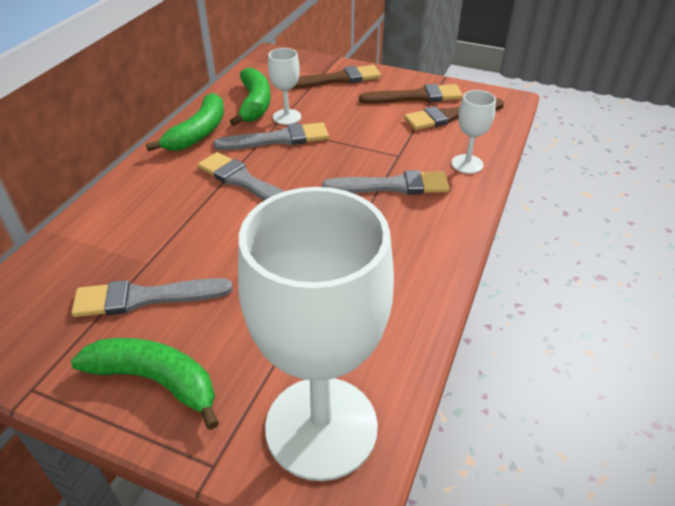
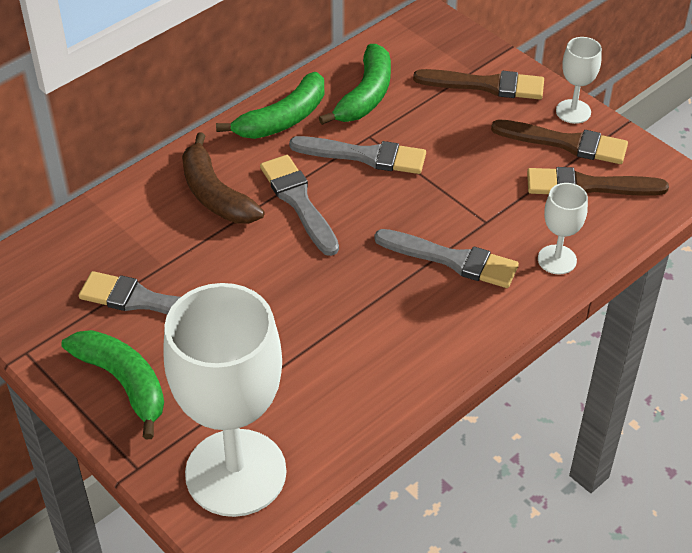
camera: 25 degrees right, 5 degrees up
(169, 196) = (215, 194): none -> brown banana
(287, 117) = (392, 126): white goblet -> white goblet (573, 111)

